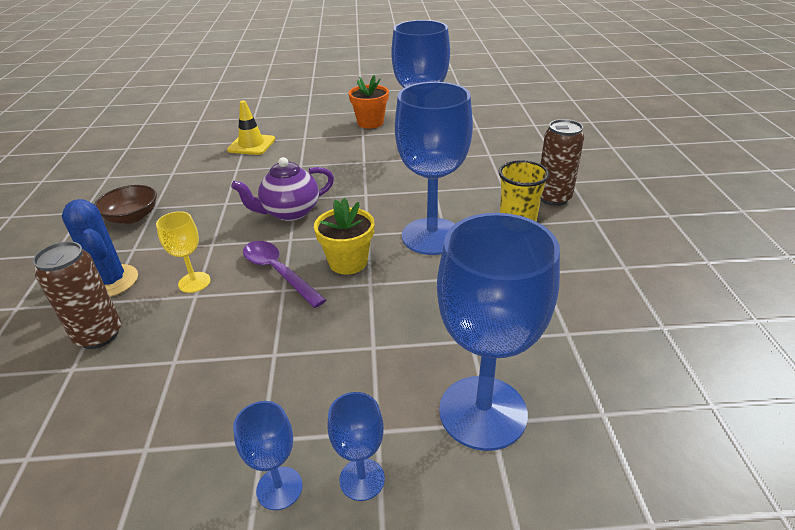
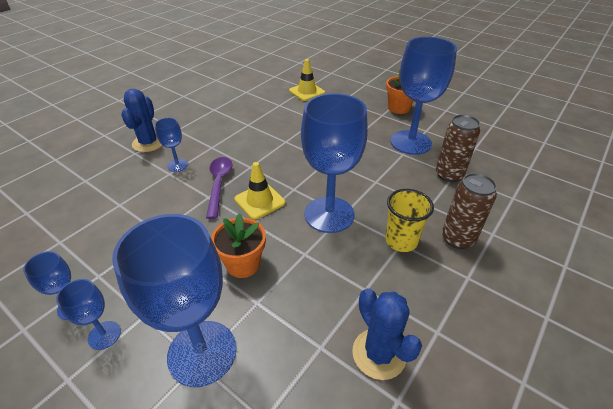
camera: 40 degrees right, 5 degrees up
(99, 335) = (112, 169): brown can -> brown can (449, 175)
(132, 217) = (198, 110): brown bowl -> none
(194, 282) = (177, 165): yellow goblet -> blue goblet
(290, 212) = (271, 149): purple teapot -> none
(348, 262) = (260, 201): yellow flower pot -> yellow traffic cone
(412, 321) = (243, 264): none -> orange flower pot
(610, 307) = (379, 354): none -> blue cactus

